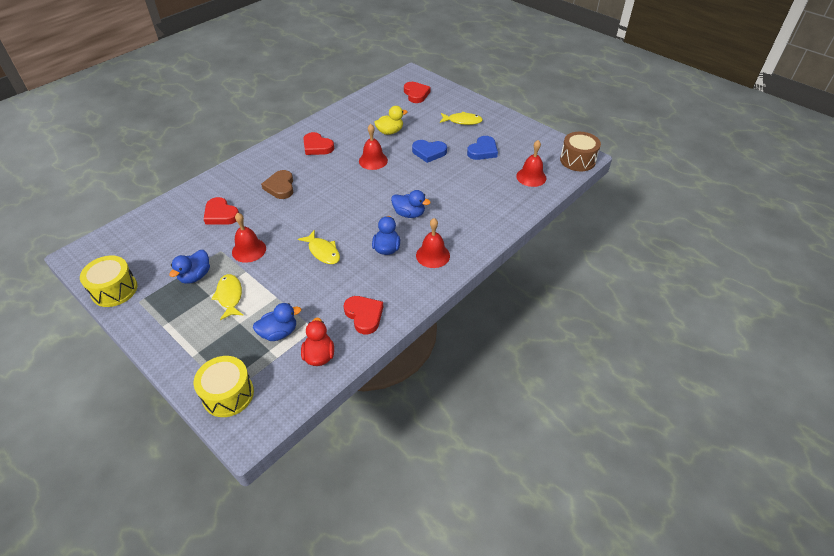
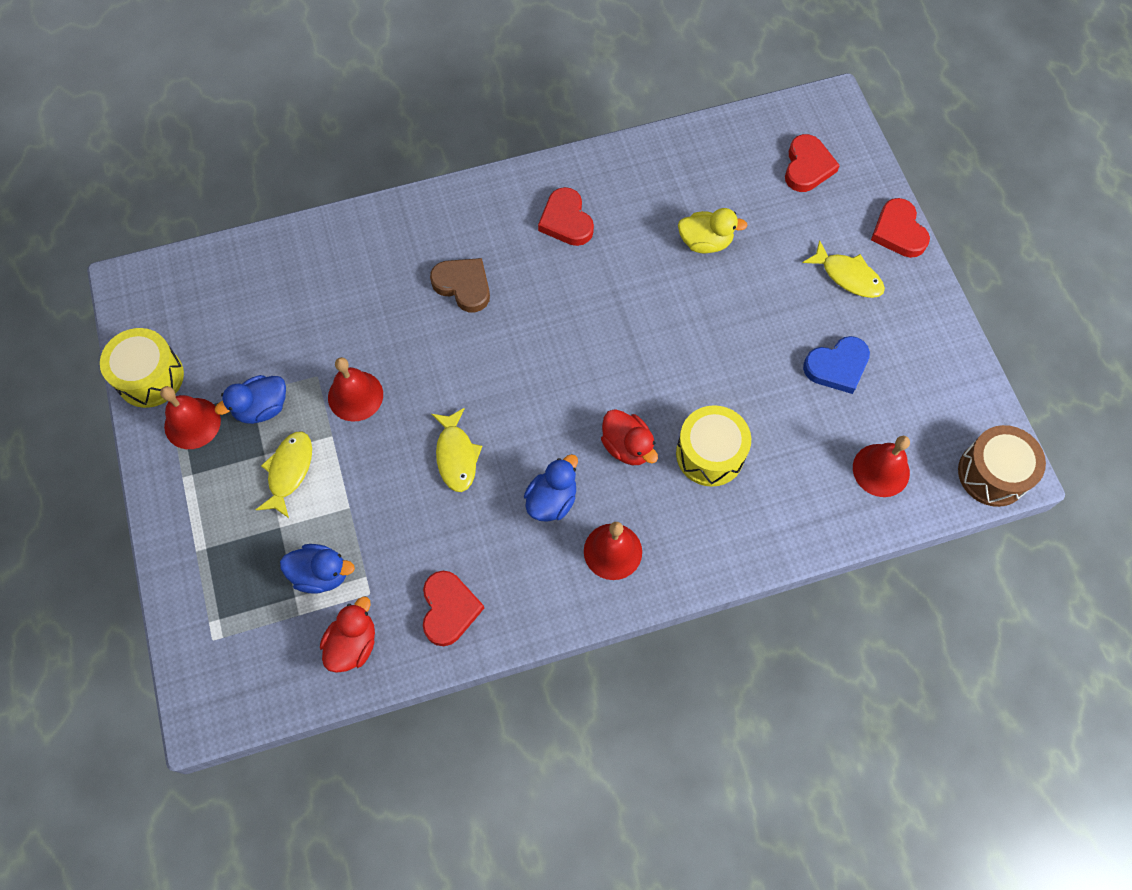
camera: 30 degrees right, 20 degrees up
(221, 214) = (350, 301): red heart -> red heart (898, 232)
(228, 394) = (211, 640): yellow drum -> yellow drum (710, 454)
(280, 187) = (463, 286): brown heart -> brown heart turned 105 degrees clockwise
(373, 160) = (638, 298): red bell -> red bell (192, 423)
(409, 214) = (627, 446): blue duck -> red duck
(429, 152) = (742, 324): blue heart -> none

